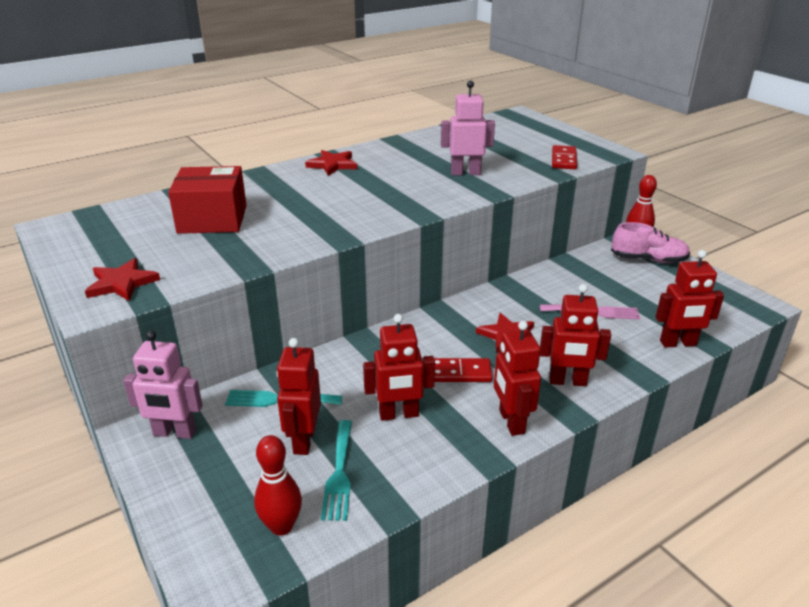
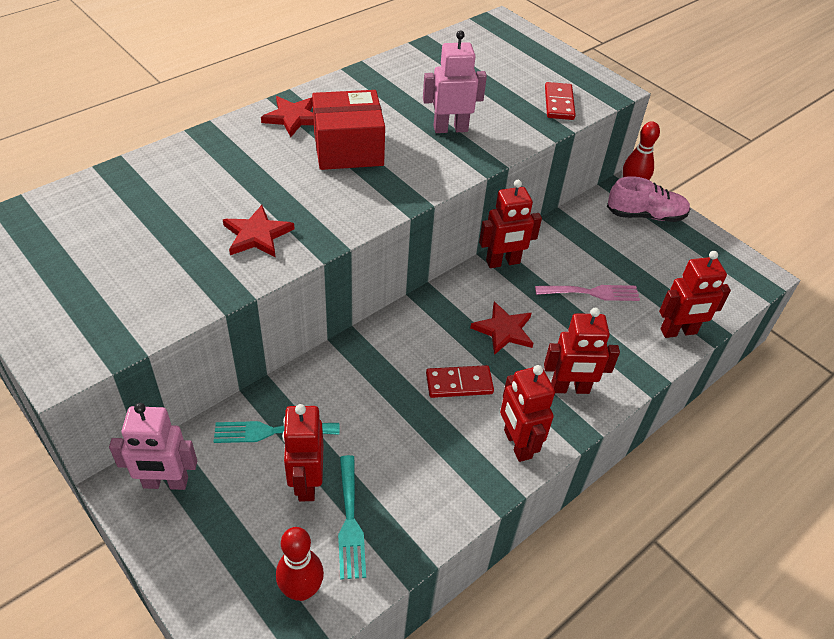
camera: 10 degrees left, 15 degrees up
(122, 283) = (84, 326): red star -> red star (257, 235)
(212, 219) = (167, 216): red box -> red box (348, 149)
(399, 414) = (401, 442): red robot -> red robot (503, 262)

